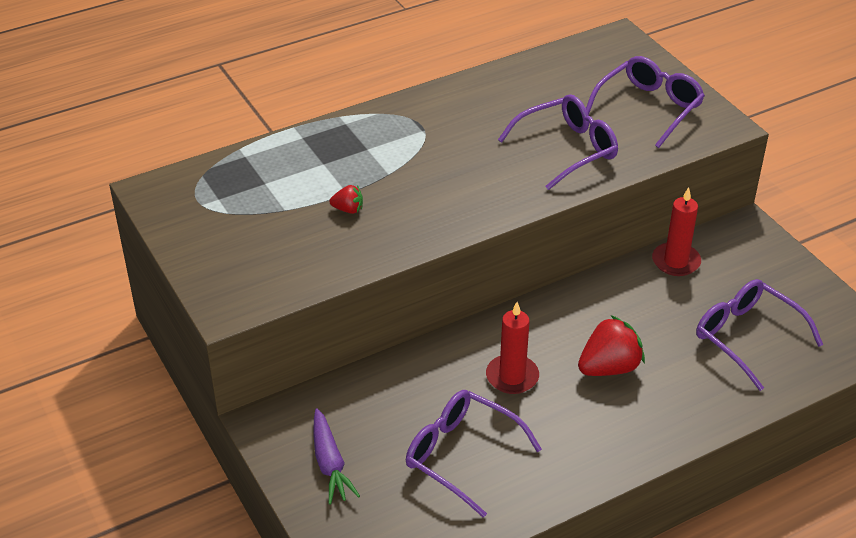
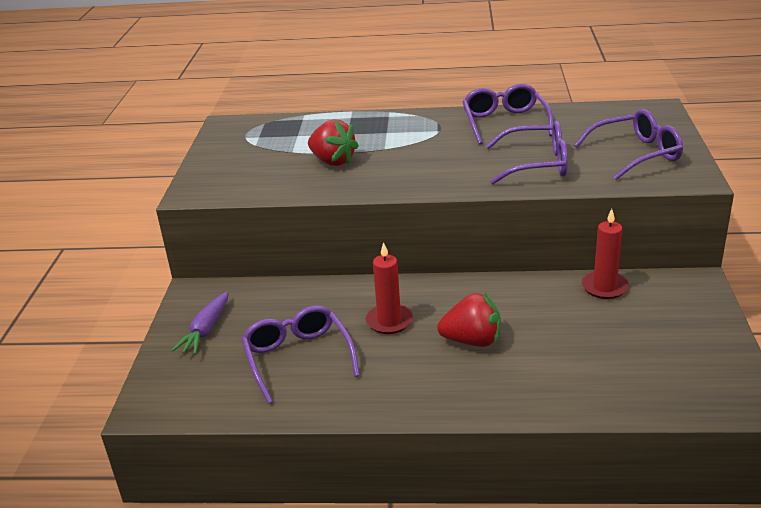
camera: 35 degrees right, 10 degrees down
(348, 209) = (333, 161): red strawberry -> red strawberry, size x1.96
(747, 337) = (618, 359): purple glasses -> purple glasses (505, 123)

